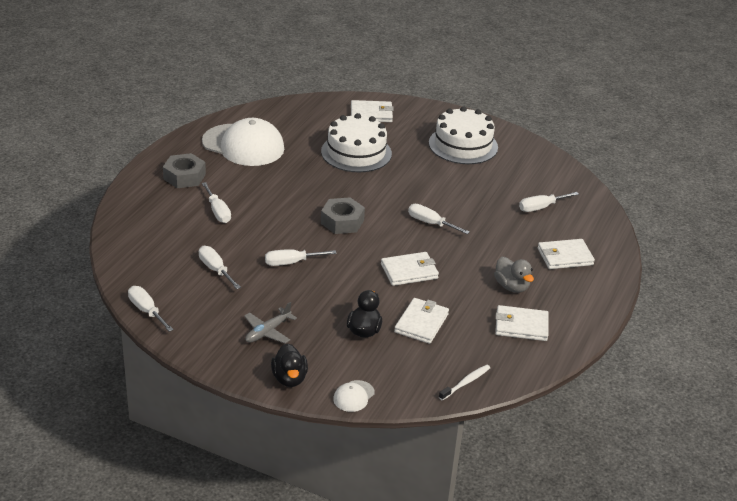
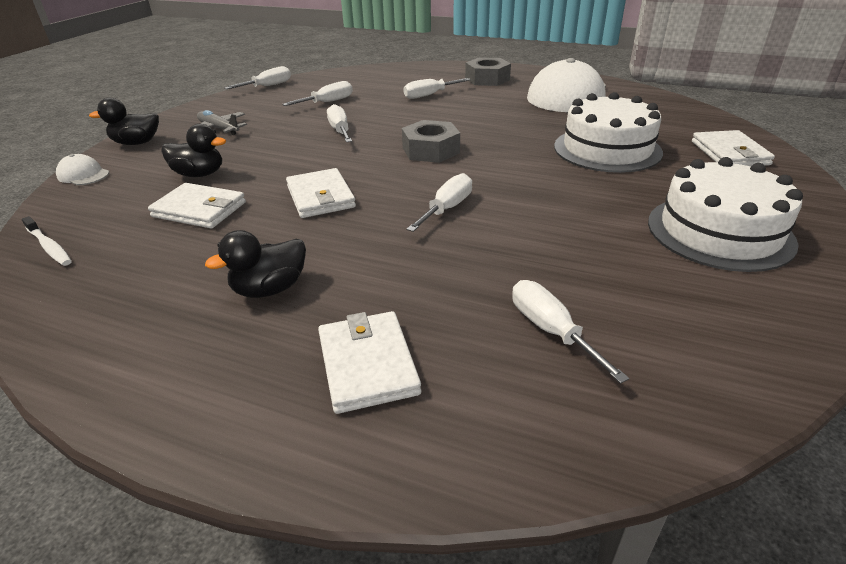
camera: 90 degrees right, 0 degrees up
(511, 286) = (270, 289): grey duck -> black duck
(521, 326) = (154, 299): white wallet -> none

